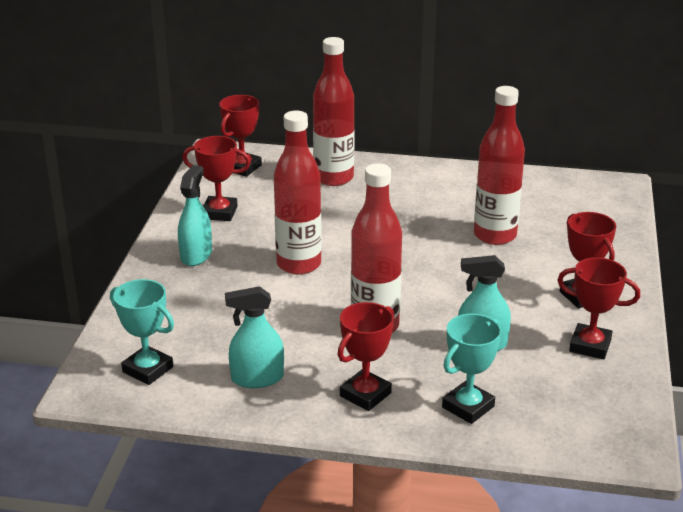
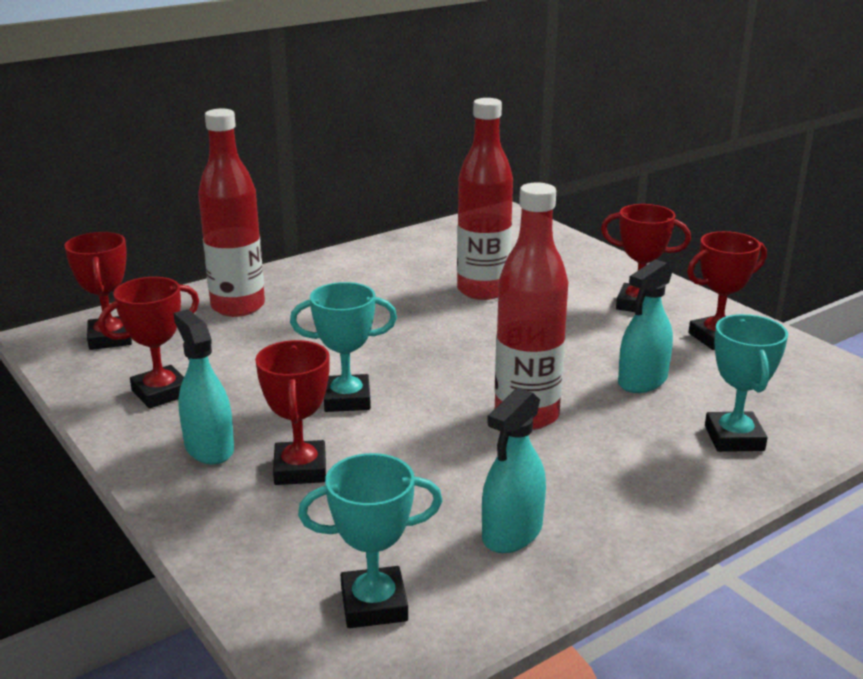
camera: 45 degrees left, 5 degrees down
(299, 264) = (347, 399): red bottle -> turquoise trophy
(365, 394) = (638, 482): red trophy -> red trophy (300, 469)

